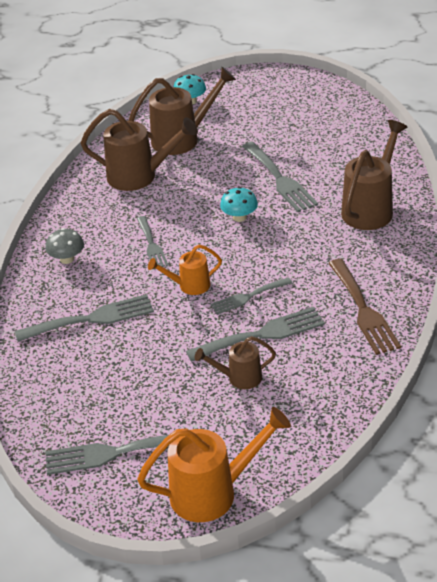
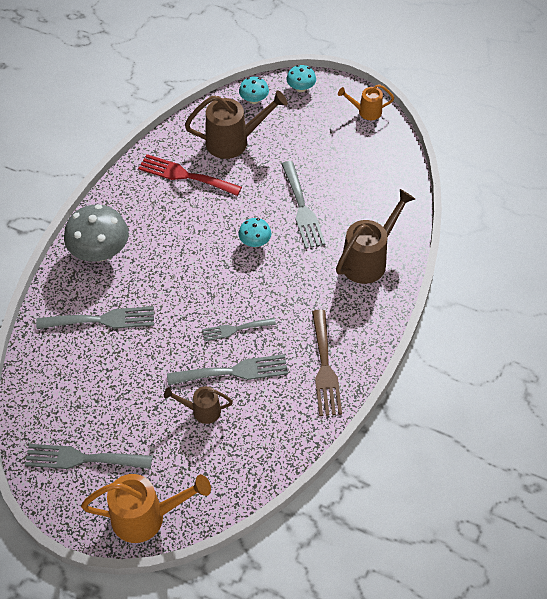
camera: 10 degrees right, 15 degrees up
(67, 259) = (100, 251): grey mushroom -> grey mushroom, size x1.92
(139, 176) = (185, 175): brown watering can -> red fork
(151, 245) = (173, 254): grey fork -> none
(189, 286) = (191, 305): orange watering can -> orange watering can (366, 111)
(237, 83) = (301, 88): none -> turquoise mushroom

